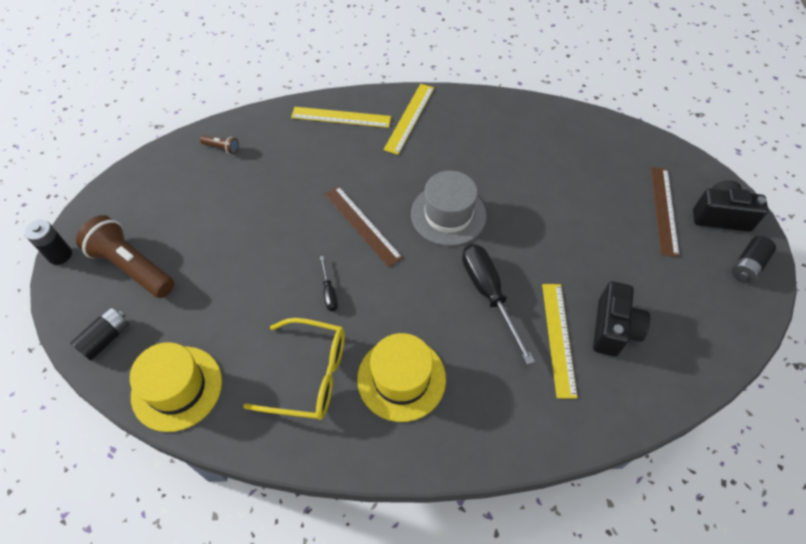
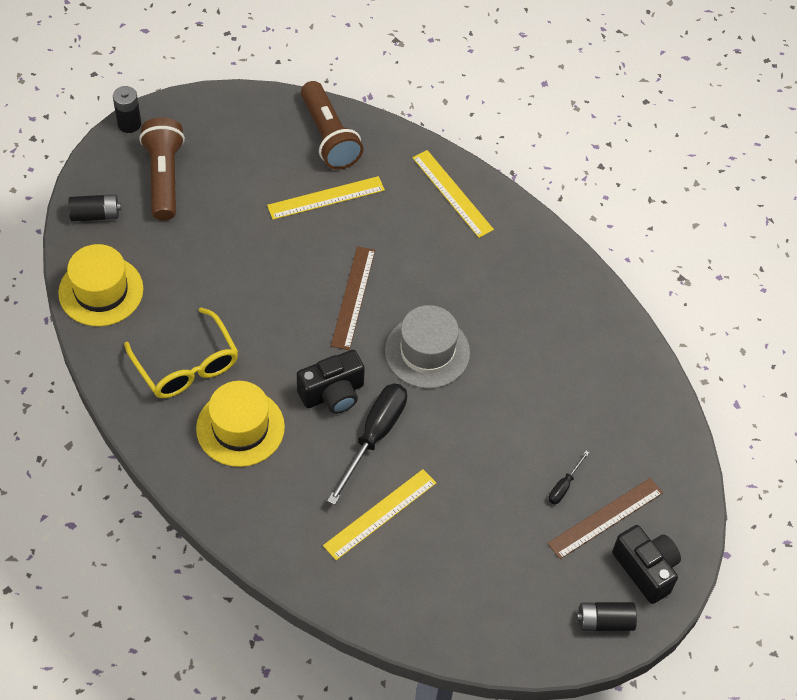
camera: 45 degrees right, 0 degrees up
(222, 148) = (329, 136): brown flashlight -> brown flashlight, size x2.35
(329, 292) = (267, 323): black screwdriver -> black screwdriver (564, 486)
(409, 118) = (507, 245): yellow ruler -> yellow ruler (326, 198)
(613, 329) = (428, 549): black camera -> black camera (333, 393)

